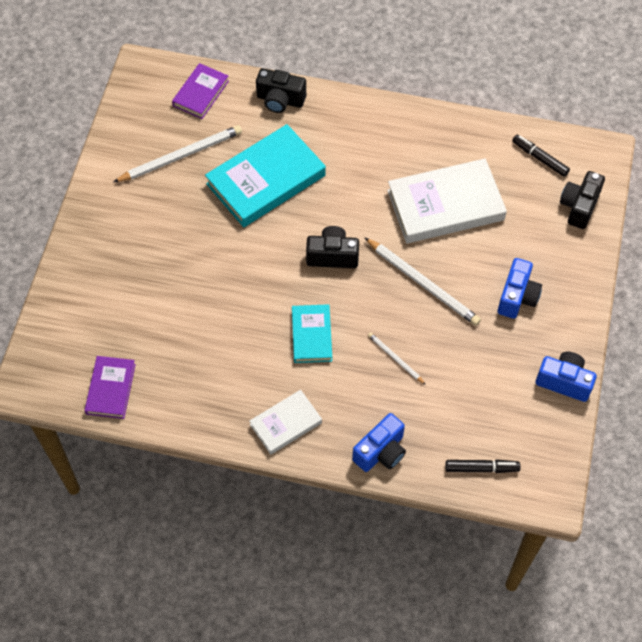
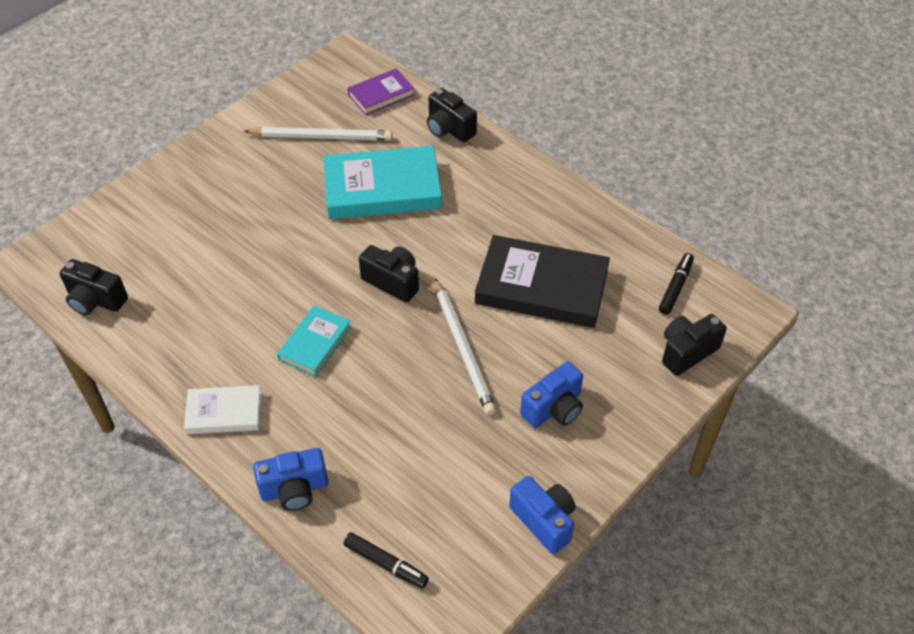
camera: 30 degrees right, 10 degrees down
(111, 389) = (96, 300): purple book -> black camera
(395, 359) = (380, 406): white pencil -> none
(445, 205) = (541, 287): white book -> black book
(540, 159) = (675, 288): black marker -> black marker turned 45 degrees clockwise

